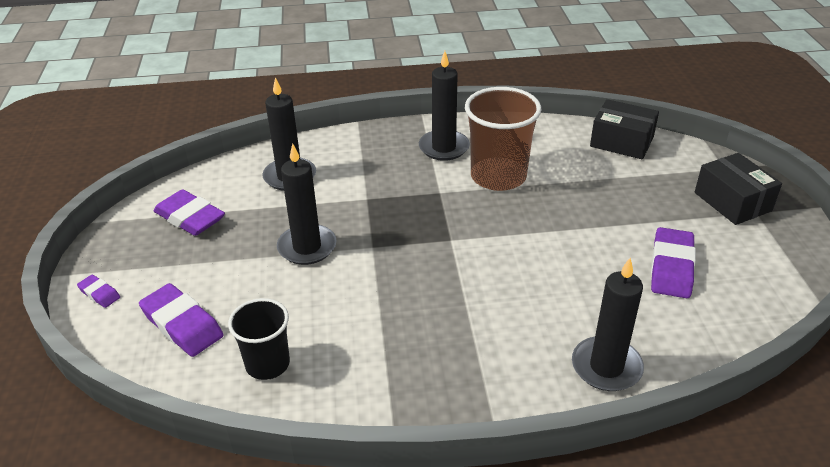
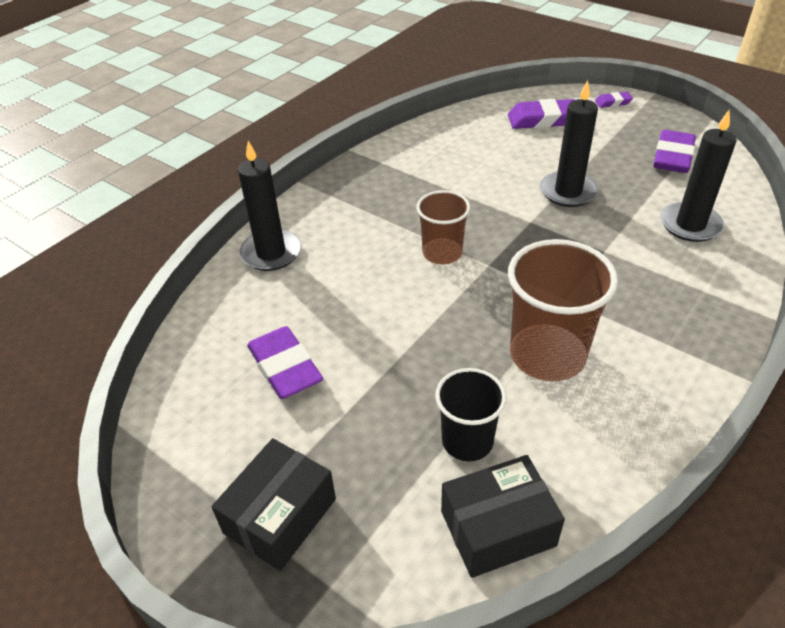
camera: 135 degrees right, 5 degrees up
(190, 218) = (672, 157): purple eraser -> purple eraser turned 60 degrees counterclockwise
(267, 364) = (467, 134): black cup -> black cup (467, 441)
(444, 147) = (648, 351): black candle -> none
(469, 268) = (442, 253): none -> brown cup
(732, 202) = (280, 516): black box -> black box turned 75 degrees counterclockwise

